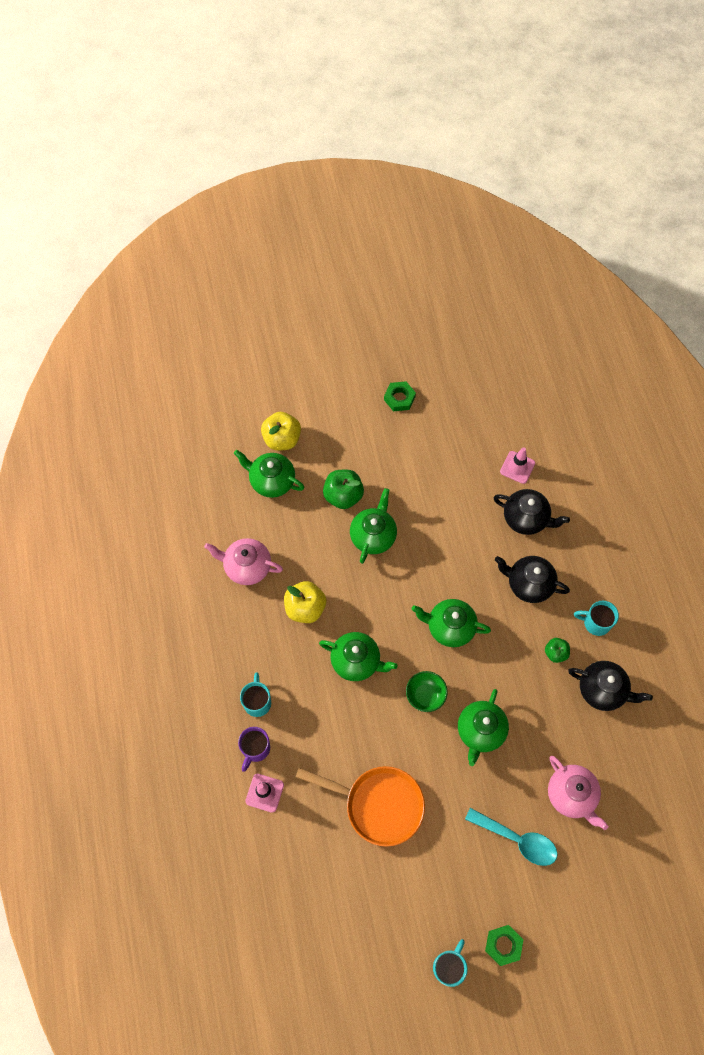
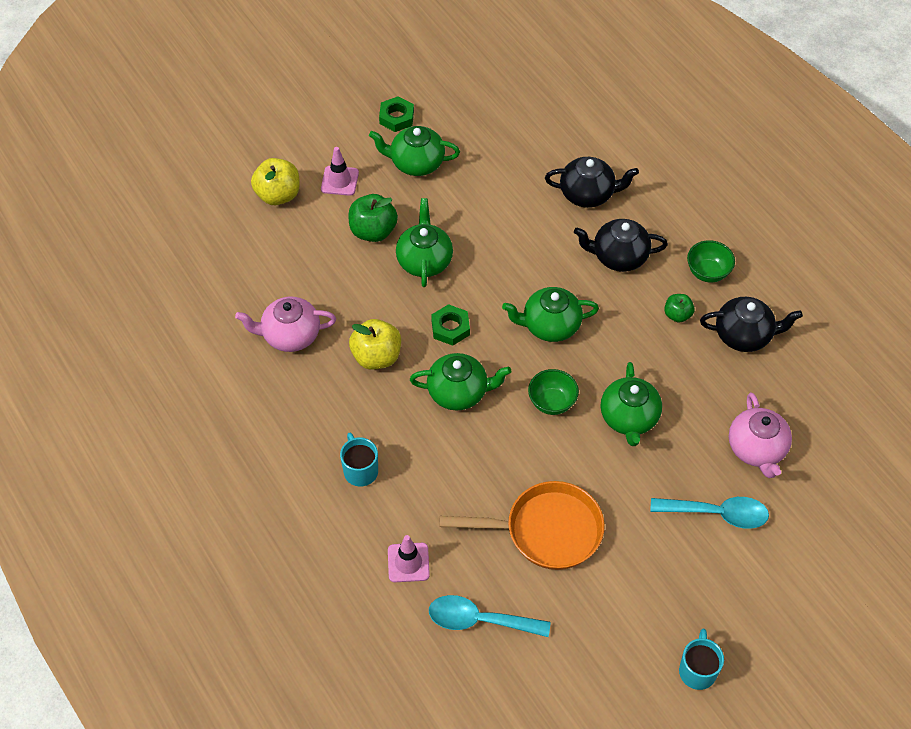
camera: 20 degrees left, 10 degrees down
(255, 749) = (378, 520): purple mug -> none
(271, 481) = (283, 240): green teapot -> green teapot (416, 163)
(299, 861) = (479, 620): none -> turquoise spoon
(503, 945) = (749, 626): green nut -> green nut (450, 328)
(517, 467) = (556, 148): pink traffic cone -> pink traffic cone (339, 181)
(571, 795) = (756, 449): pink teapot -> pink teapot turned 45 degrees clockwise
(595, 623) = (707, 272): turquoise mug -> green bowl

